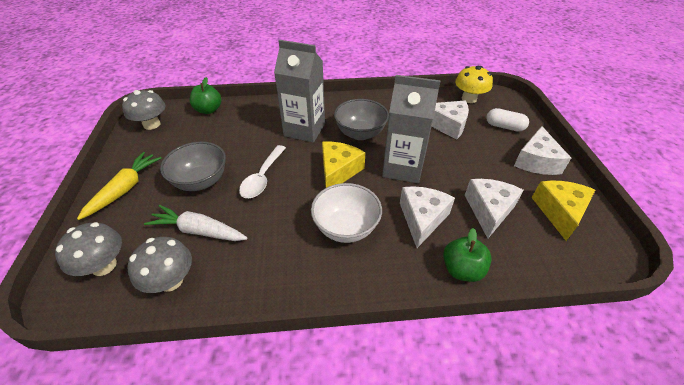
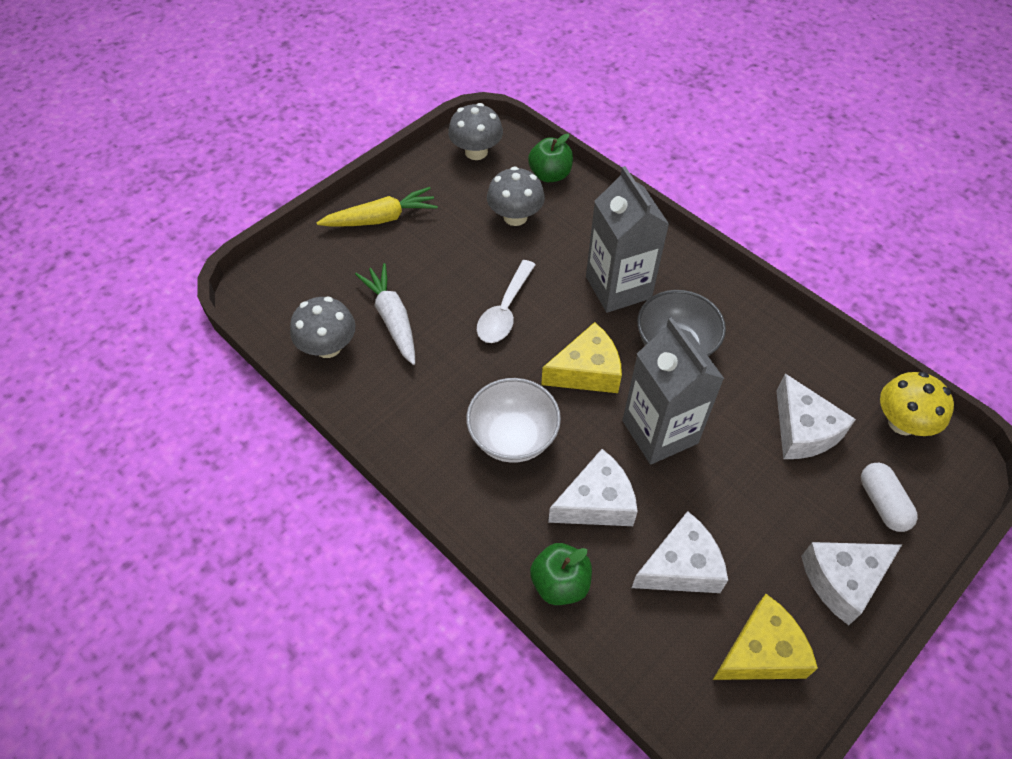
camera: 50 degrees right, 10 degrees up
(104, 265) = (299, 287): grey mushroom -> grey mushroom (515, 217)
(201, 181) = (448, 265): grey bowl -> none
(262, 178) = (505, 311): white spoon -> white spoon turned 45 degrees counterclockwise

